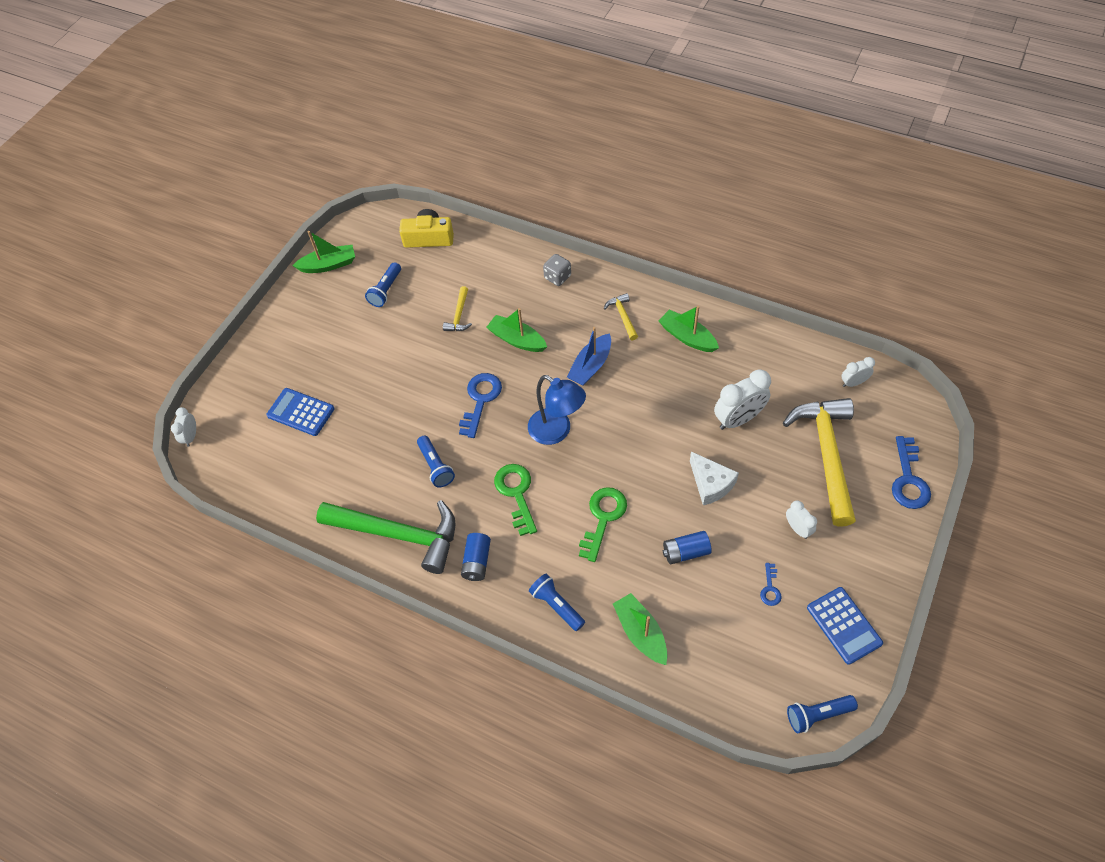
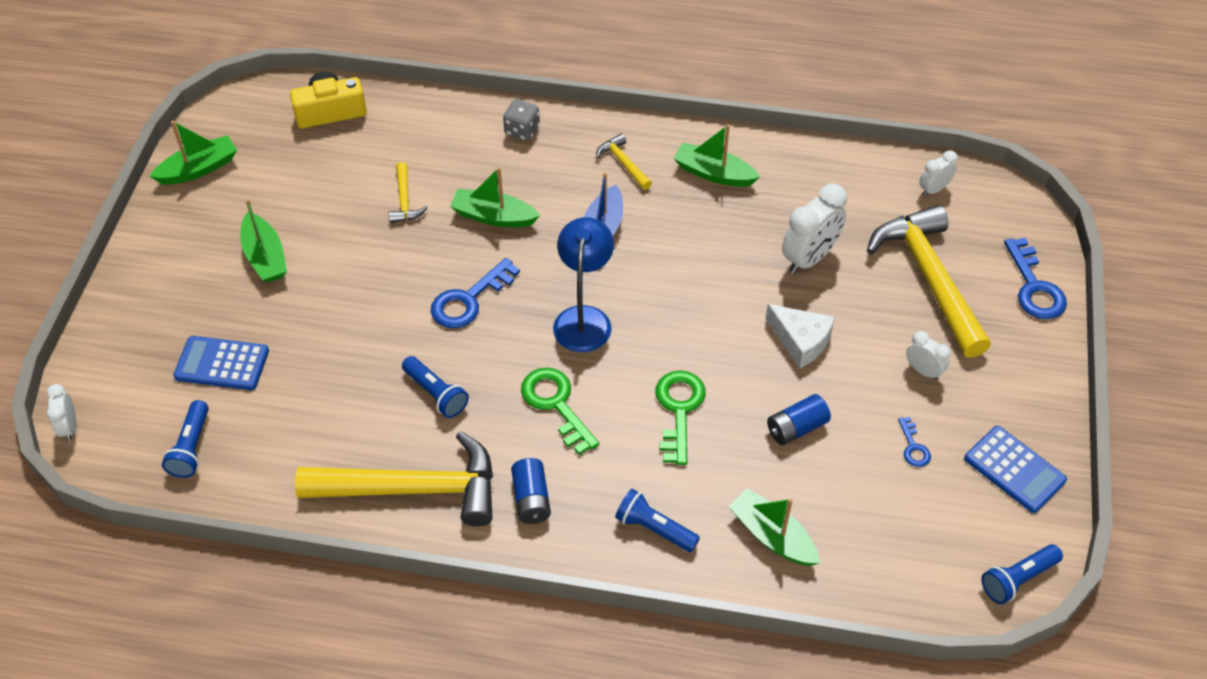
camera: 20 degrees left, 5 degrees down
(352, 339) = (265, 257): none -> green boat
(386, 290) = (292, 187): blue flashlight -> blue flashlight (191, 448)
(399, 534) = (414, 489): green hammer -> yellow hammer
(480, 400) = (469, 300): blue key -> blue key turned 135 degrees counterclockwise
(556, 431) = (584, 318): blue lamp -> blue lamp turned 105 degrees counterclockwise

